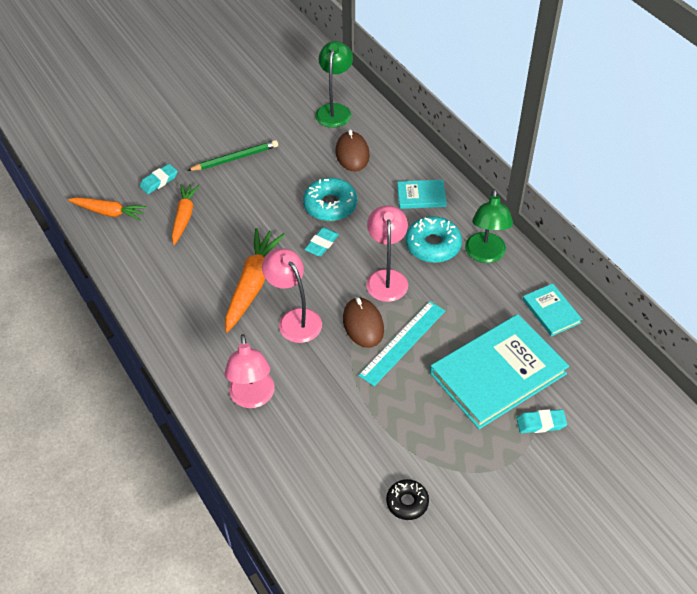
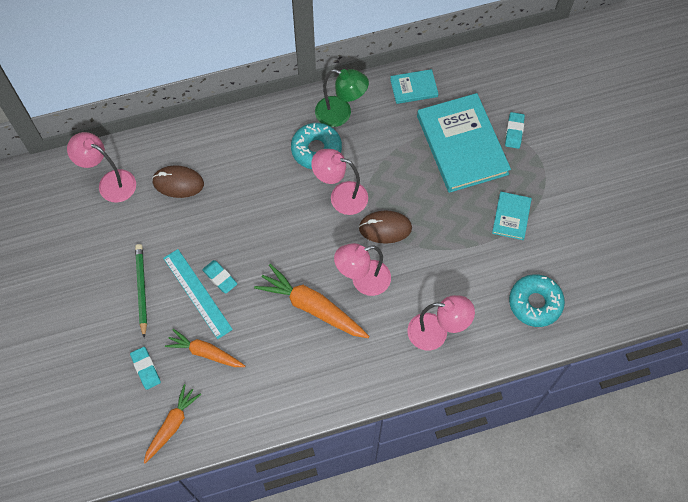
camera: 75 degrees left, 15 degrees up
(322, 244) = (284, 238): turquoise eraser -> turquoise eraser (220, 278)
(330, 205) = (238, 219): turquoise donut -> turquoise donut (535, 303)
(334, 110) = (110, 182): green lamp -> pink lamp
(403, 342) = (413, 203): turquoise ruler -> turquoise ruler (197, 293)
(407, 502) = (559, 242): black donut -> none
(421, 196) = (255, 141): turquoise book -> turquoise book (511, 217)

